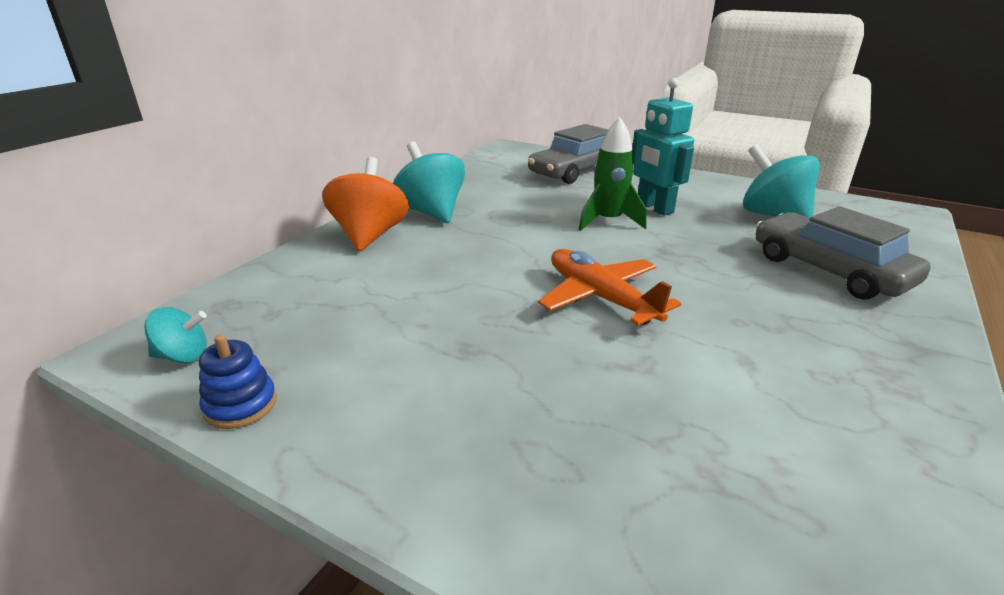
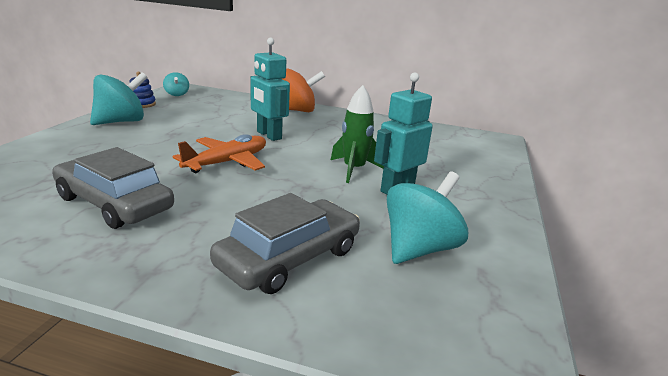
camera: 75 degrees right, 5 degrees down
(431, 212) = (338, 121): turquoise spinning top -> turquoise spinning top (121, 121)
(486, 263) = (268, 135): none -> turquoise robot
(575, 171) = (463, 162): grey car -> grey car (114, 203)

